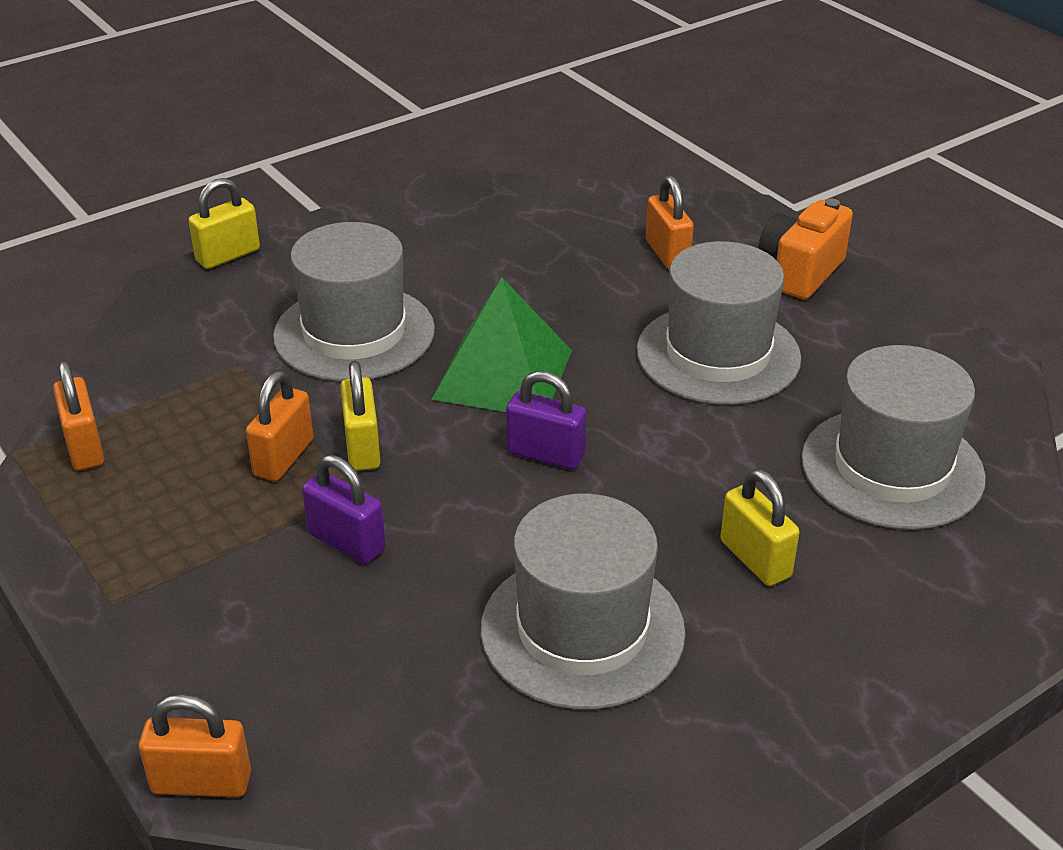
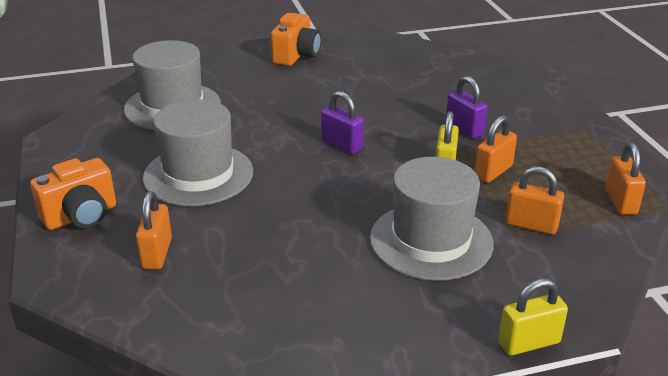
camera: 160 degrees left, 5 degrees down
(201, 782) = (536, 72): orange padlock -> orange padlock (531, 225)
(503, 374) = (340, 191): green pyramid -> none
(582, 630) = (367, 83): grey hat -> none
(755, 559) = (274, 90): yellow padlock -> none
(798, 692) = (296, 55): none -> orange camera

